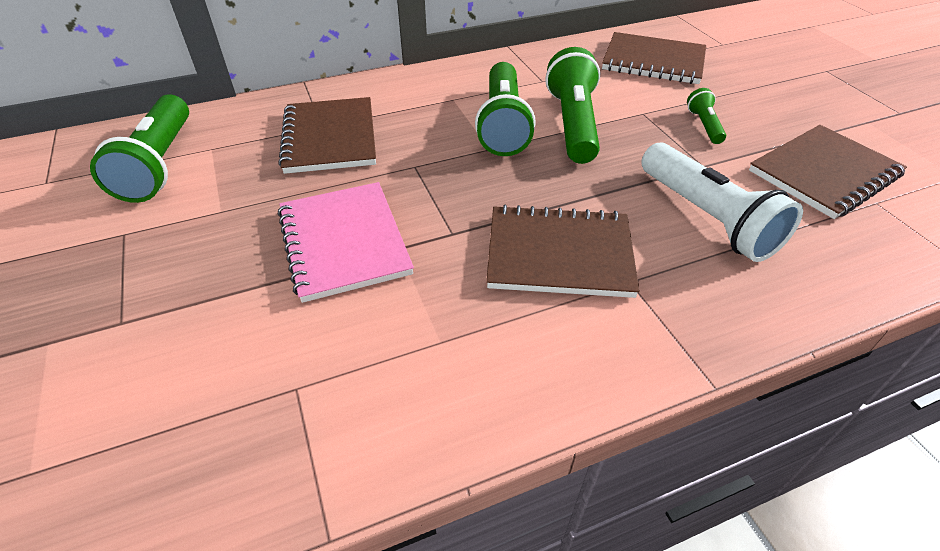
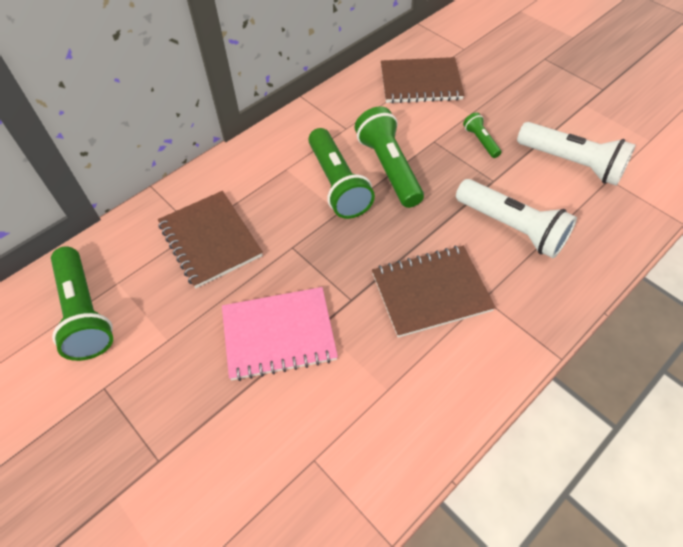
camera: 20 degrees left, 10 degrees up
(344, 242) = (279, 335): pink notebook -> pink notebook turned 60 degrees counterclockwise
(824, 173) = (571, 163): brown notebook -> white flashlight

